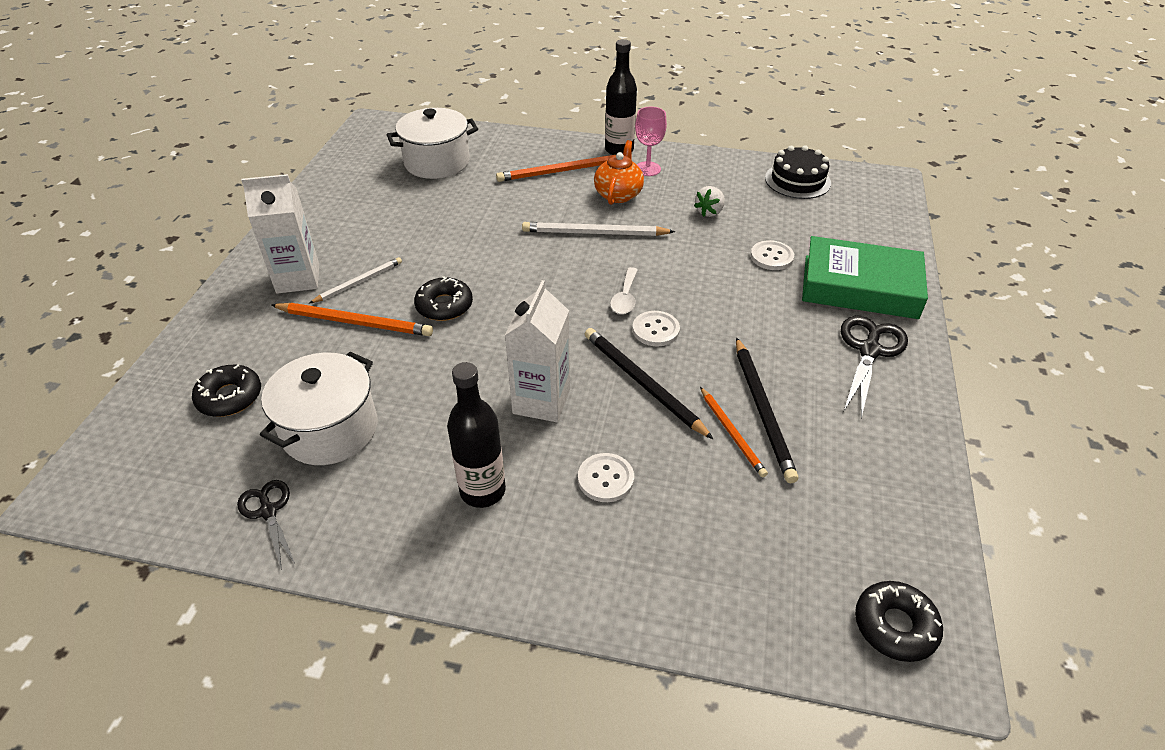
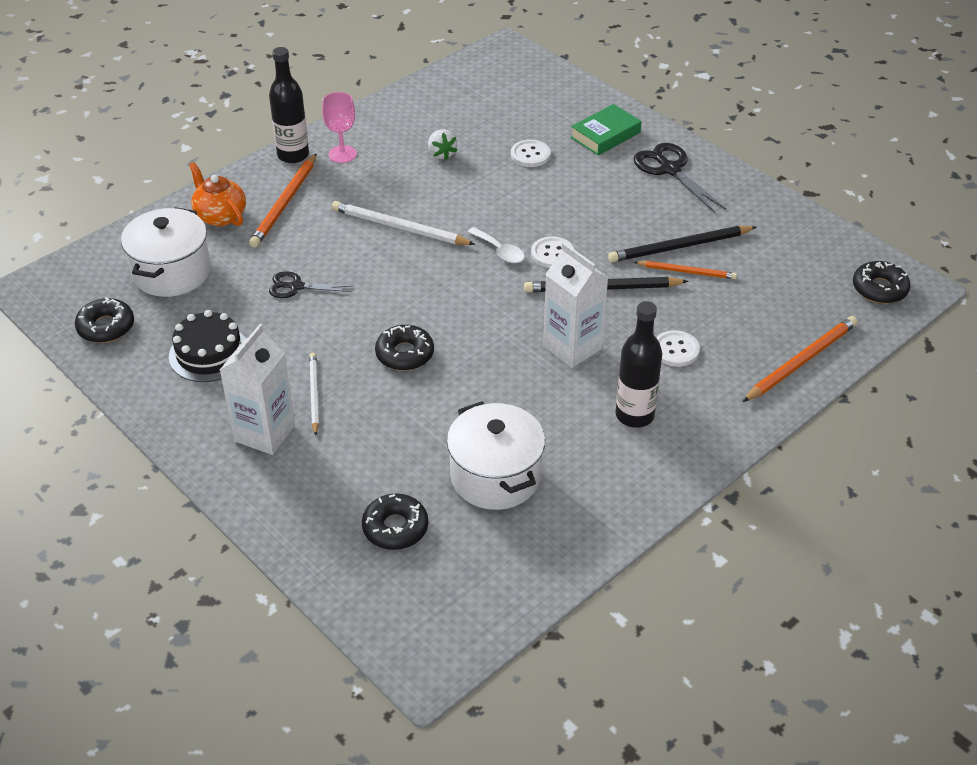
camera: 55 degrees left, 0 degrees up
(268, 511) = (555, 540): black scissors -> black scissors (296, 287)
(355, 322) = (371, 416): orange pencil -> orange pencil (801, 361)
(357, 164) = (106, 327): none -> black donut
(594, 233) = (399, 227): white pencil -> white pencil turned 75 degrees clockwise
(618, 194) = (360, 188): orange teapot -> orange teapot (220, 216)
(762, 410) = (679, 247): black pencil -> black pencil turned 135 degrees clockwise
(797, 180) = (453, 89): black cake -> black cake (209, 353)
(860, 286) = (605, 135): green book -> green book, size x0.61

